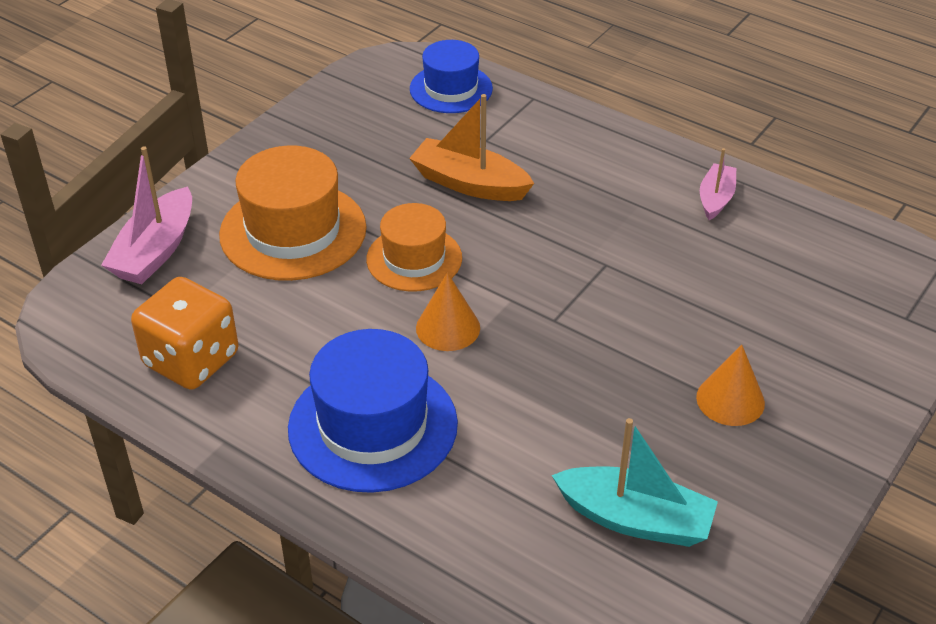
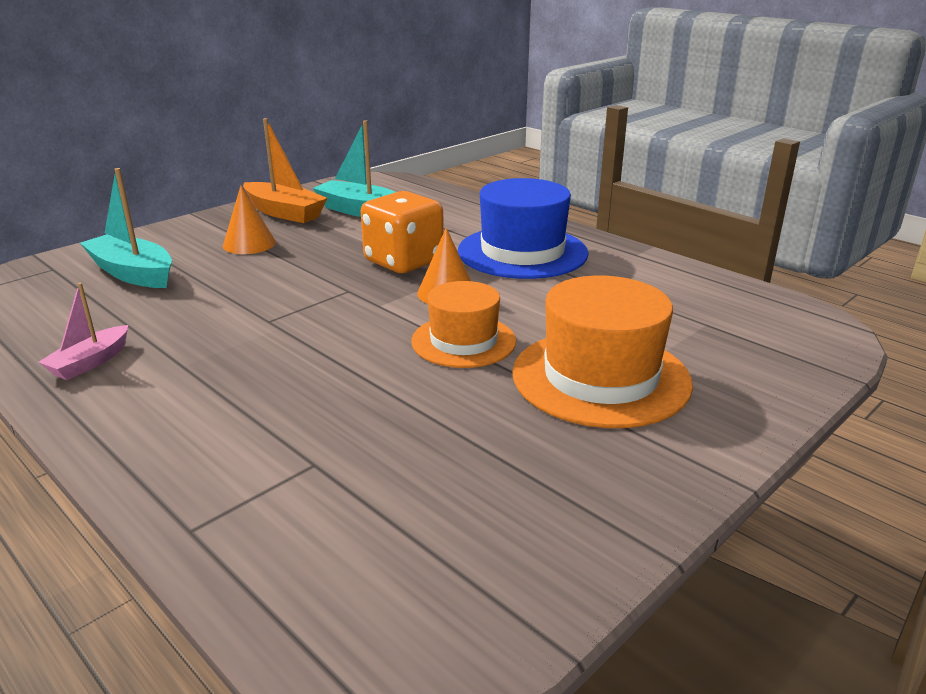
camera: 170 degrees left, 15 degrees down
(155, 251) = (763, 374): pink boat -> none
(191, 360) = (680, 293): orange dice -> orange dice (404, 262)
(451, 89) = (323, 569): blue hat -> none
(469, 183) = (369, 407): orange boat -> orange boat (284, 213)
(809, 320) = (133, 273): none -> turquoise boat

